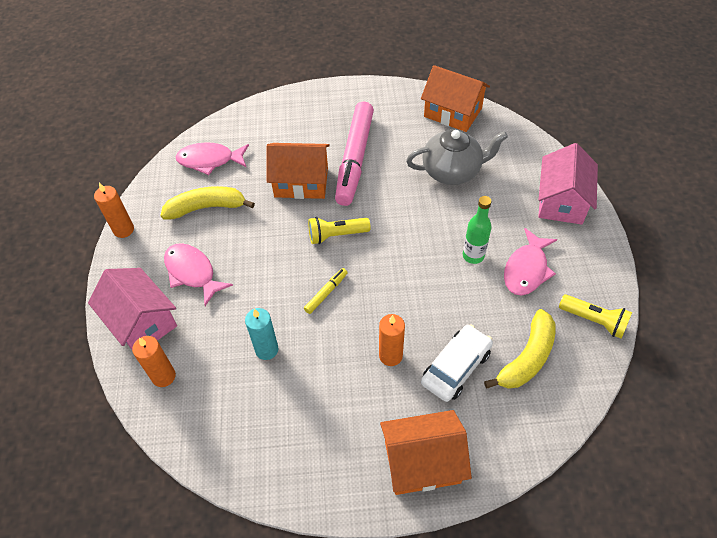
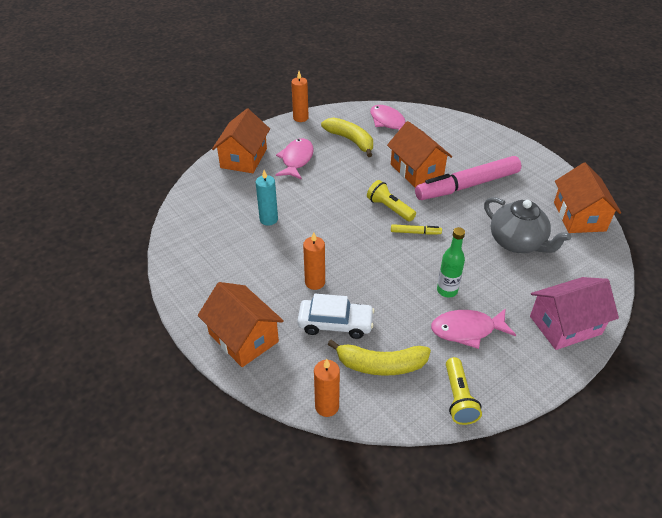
camera: 55 degrees right, 10 degrees down
(141, 322) = (244, 158): pink house -> orange house
(163, 376) = (215, 186): orange candle -> orange candle (327, 406)
(326, 293) = (337, 226): yellow marker -> yellow marker (415, 232)

